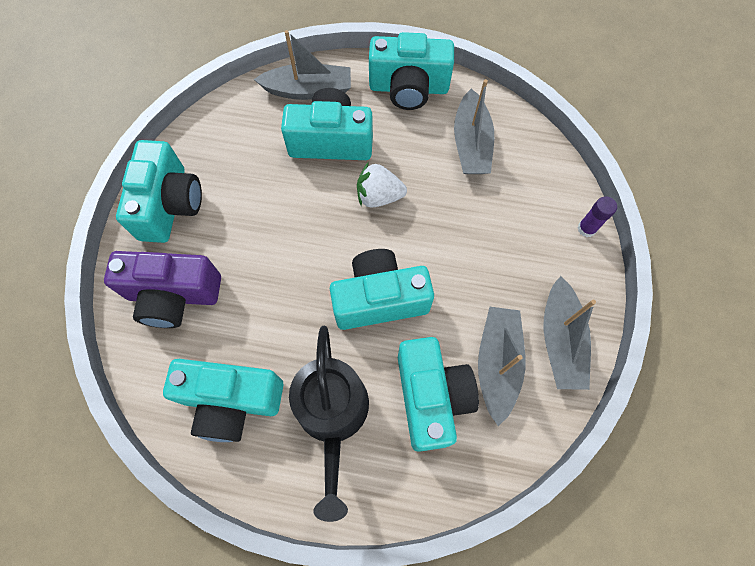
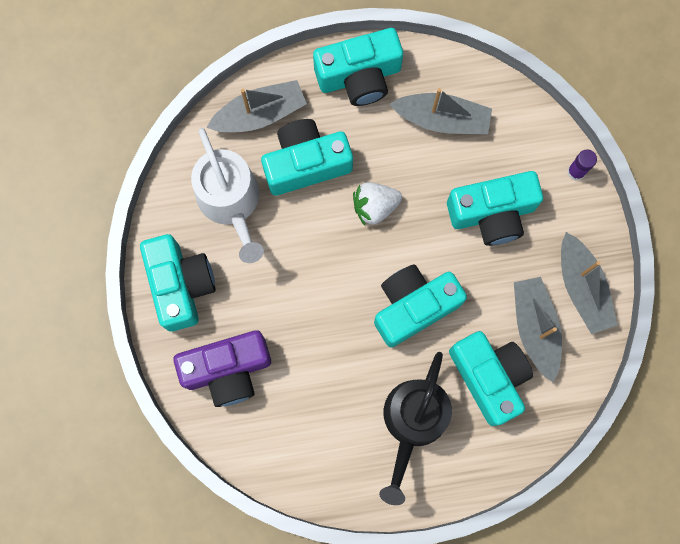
camera: 20 degrees left, 10 degrees up
(232, 401) = (322, 442): turquoise camera -> turquoise camera (492, 213)
(249, 151) = (231, 202): none -> white watering can
(332, 415) = (413, 422): black watering can -> black watering can turned 45 degrees clockwise
(471, 144) = (442, 119): grey boat -> grey boat turned 60 degrees counterclockwise

